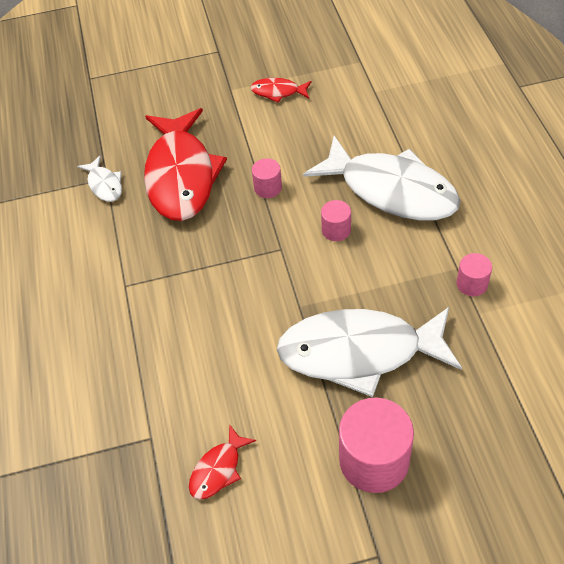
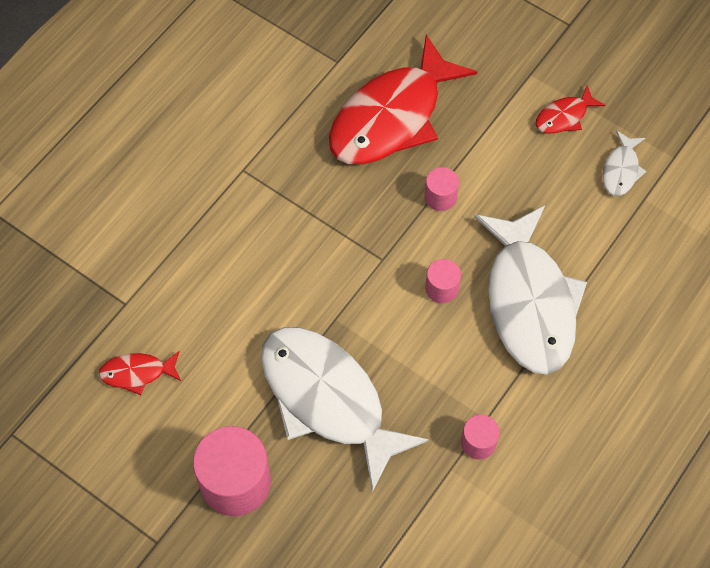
camera: 45 degrees right, 10 degrees up
(104, 184) = (329, 66): white fish -> white fish (621, 170)
(278, 92) = (564, 116): red fish -> red fish turned 90 degrees counterclockwise

